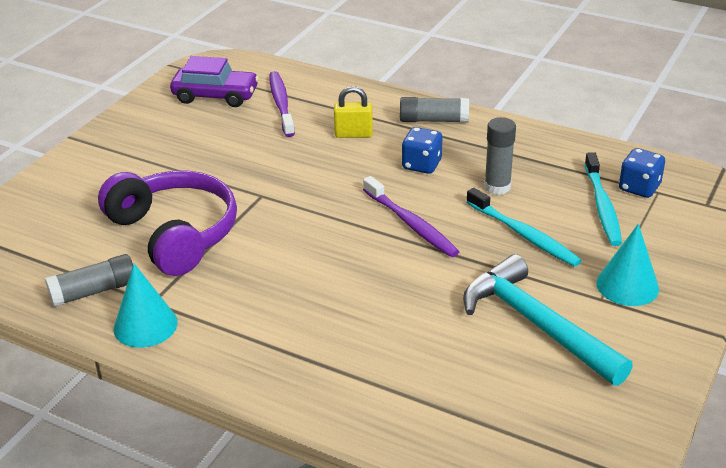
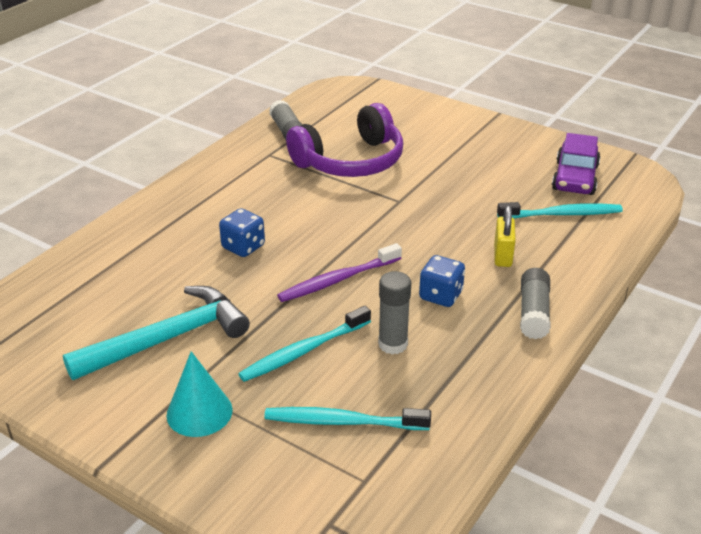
camera: 95 degrees right, 0 degrees up
(145, 325) = (243, 152): turquoise cone -> none
(281, 104) = (561, 214): purple toothbrush -> turquoise toothbrush
(639, 188) = (375, 464): blue dice -> blue dice (243, 247)

